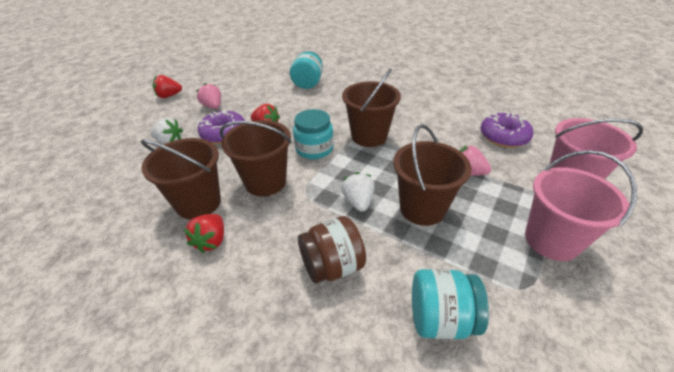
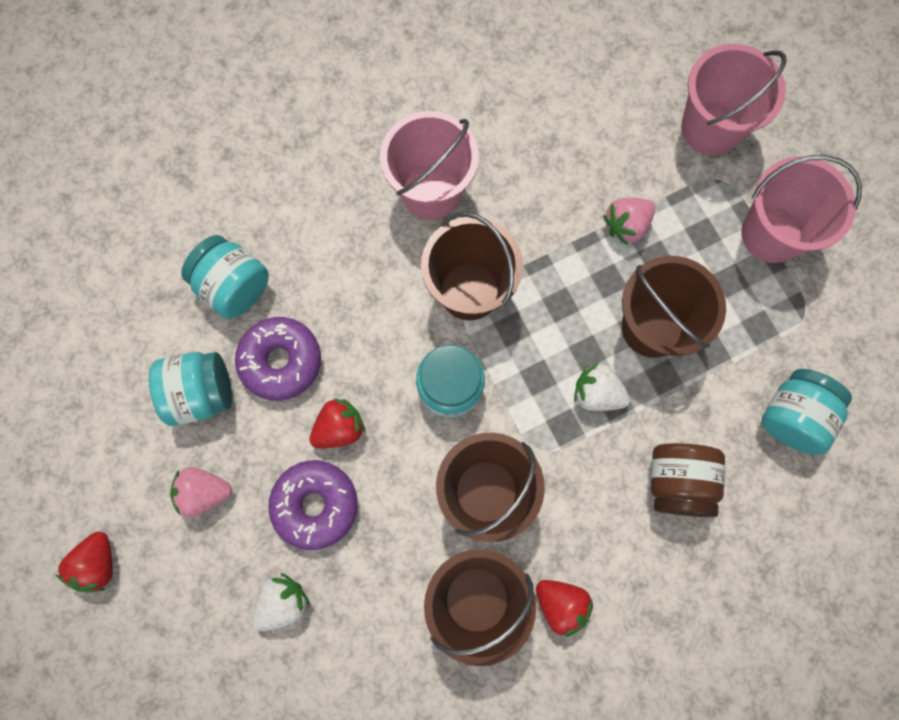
camera: 60 degrees left, 35 degrees up
(256, 92) = (201, 393): none -> turquoise jar
(403, 109) = (431, 191): none -> pink bucket
(503, 137) = (588, 116): purple donut -> purple donut (281, 361)

